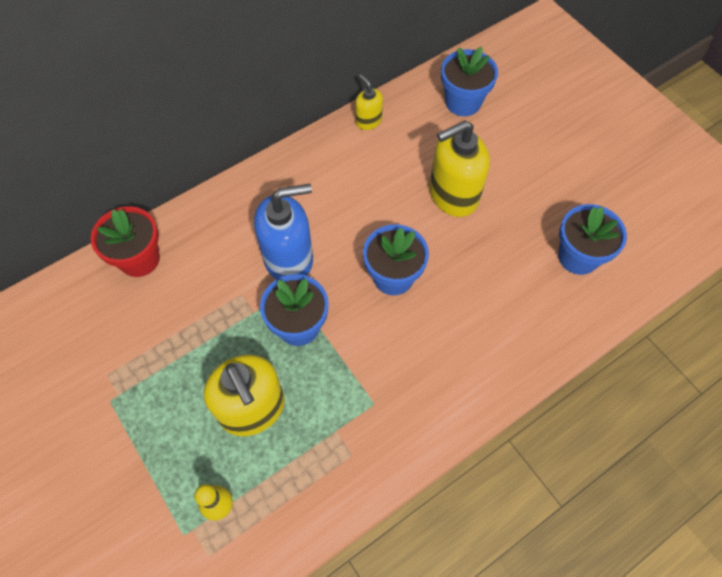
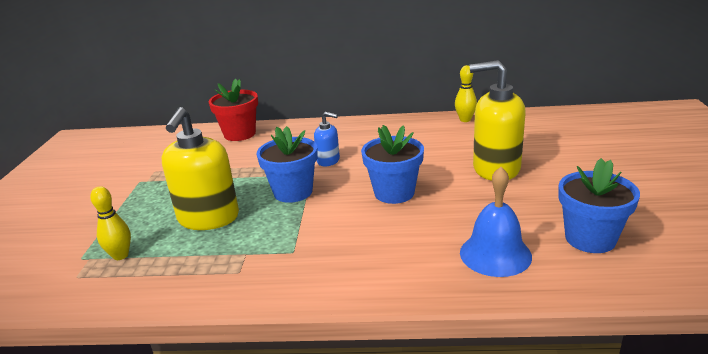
camera: 40 degrees right, 35 degrees down
(289, 258) = (328, 161): blue soap dispenser -> blue soap dispenser, size x0.51
(368, 121) = (465, 120): yellow soap dispenser -> yellow bowling pin
(463, 102) = (557, 129): blue flower pot -> none
(527, 313) = (495, 254): none -> blue bell

